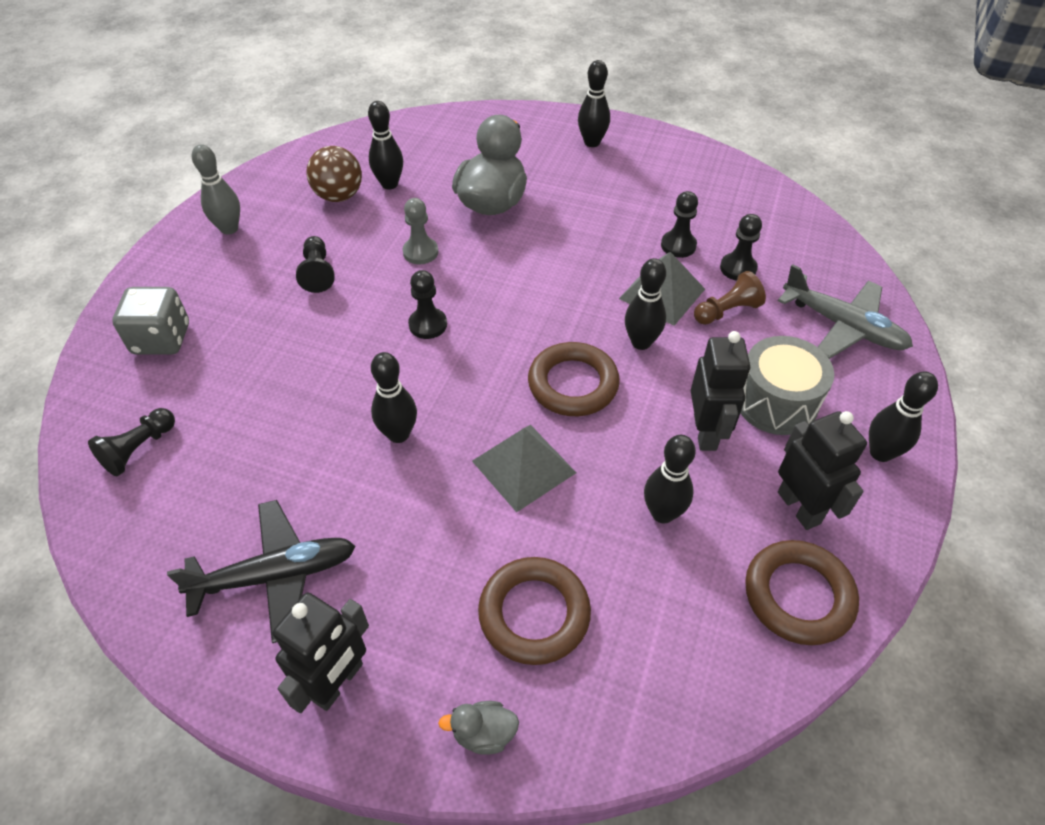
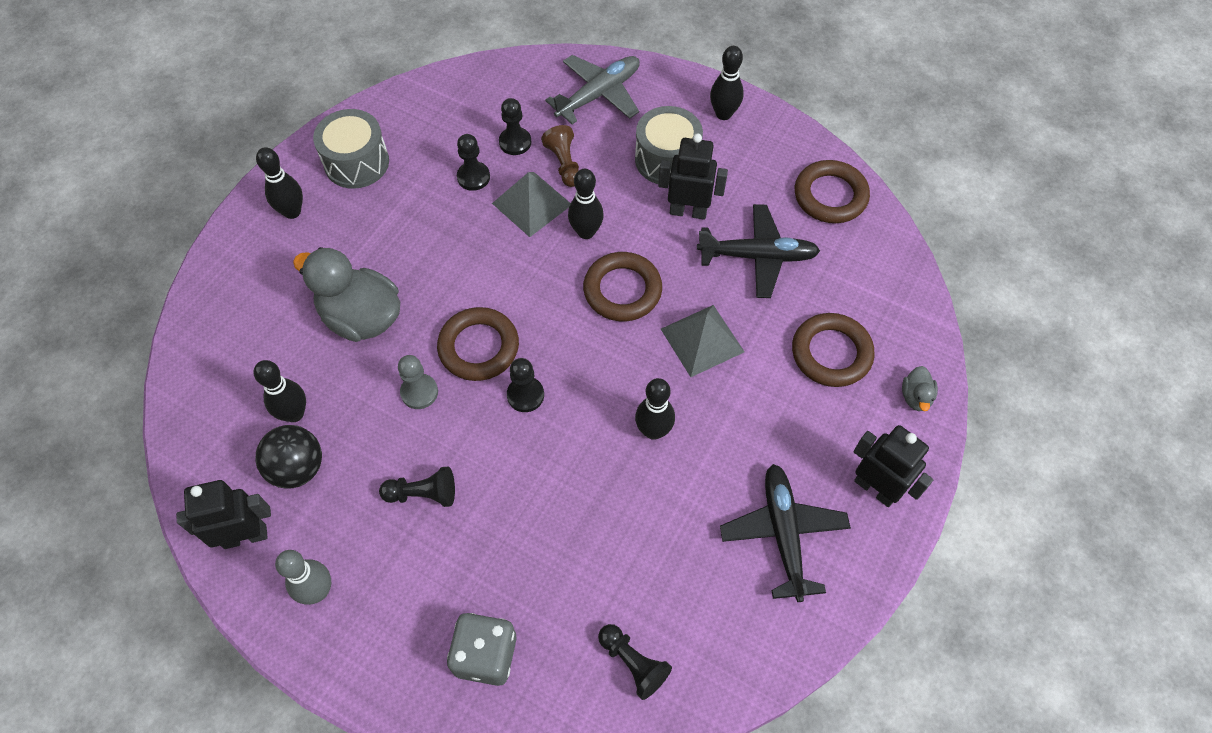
camera: 80 degrees left, 10 degrees up
(339, 196) = (297, 468): brown ball -> black ball
(476, 283) = (479, 347): none -> brown ring
(662, 168) = (356, 162): none -> grey drum
(662, 513) = (757, 256): black bowling pin -> black plane
(799, 507) = (762, 174): black robot -> black robot (245, 536)

